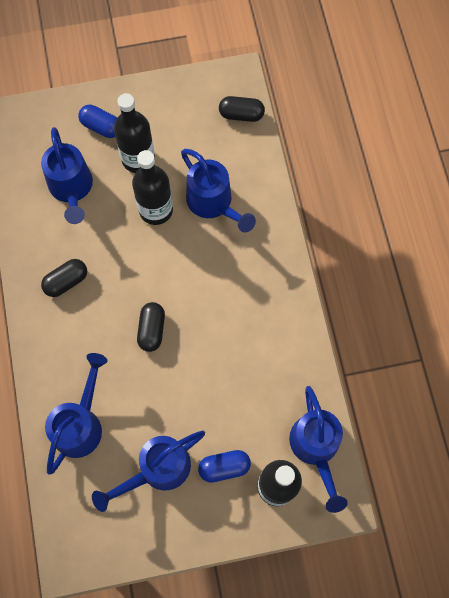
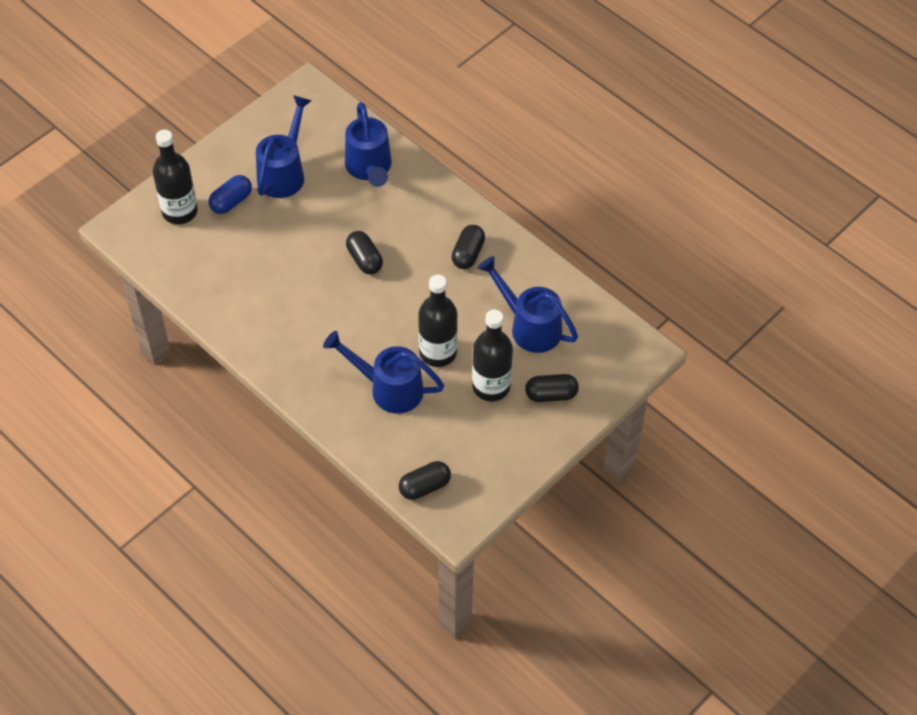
camera: 145 degrees right, 15 degrees down
(101, 127) = (551, 394): blue capsule -> black capsule
(316, 448) = (163, 253): blue watering can -> none

